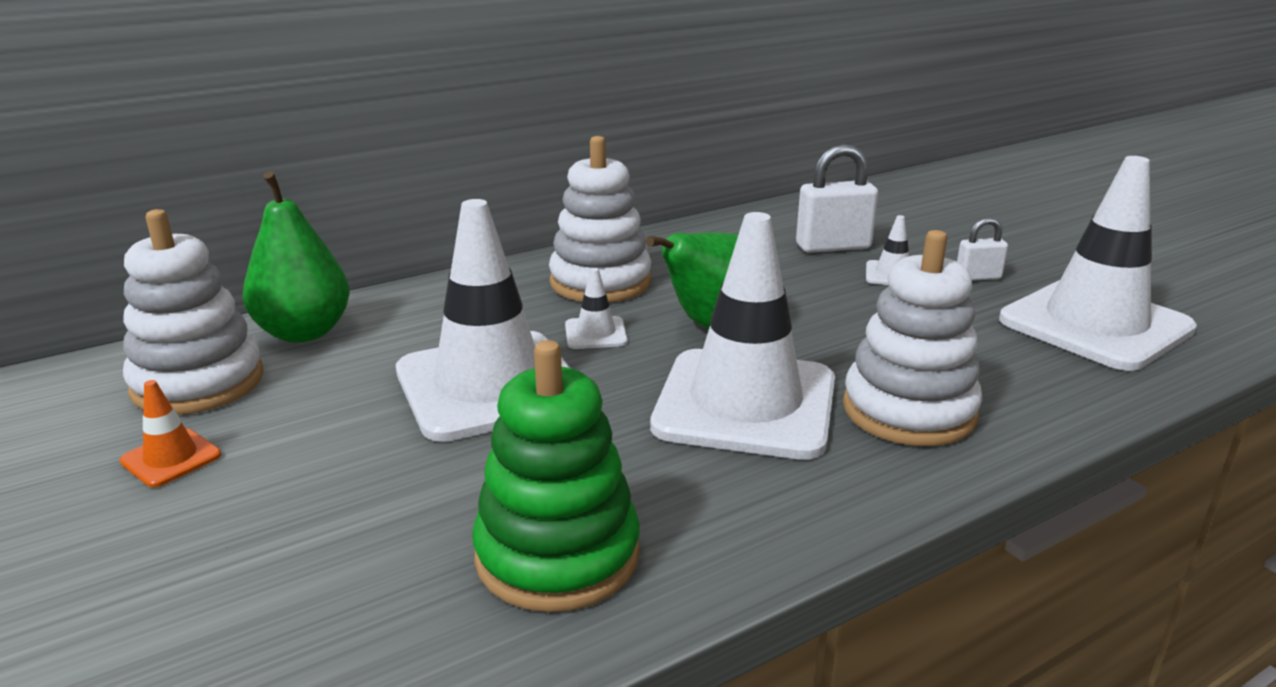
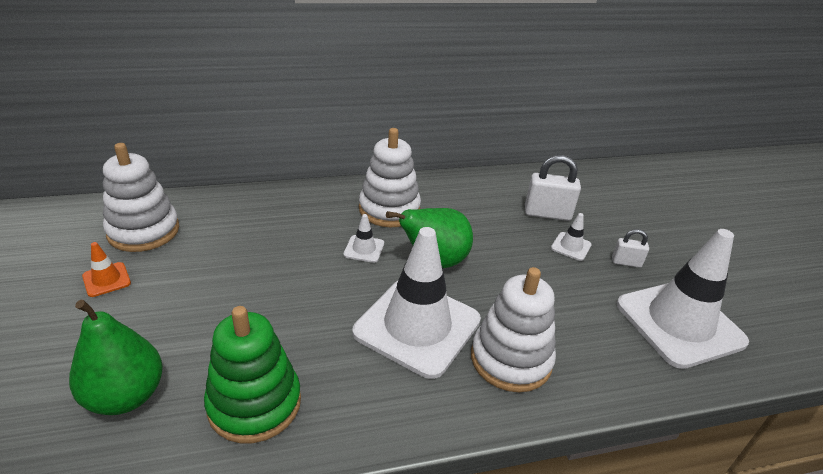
camera: 15 degrees right, 10 degrees up
(304, 332) = (212, 208): green pear -> green pear (125, 396)
(489, 386) = (285, 273): white traffic cone -> none

